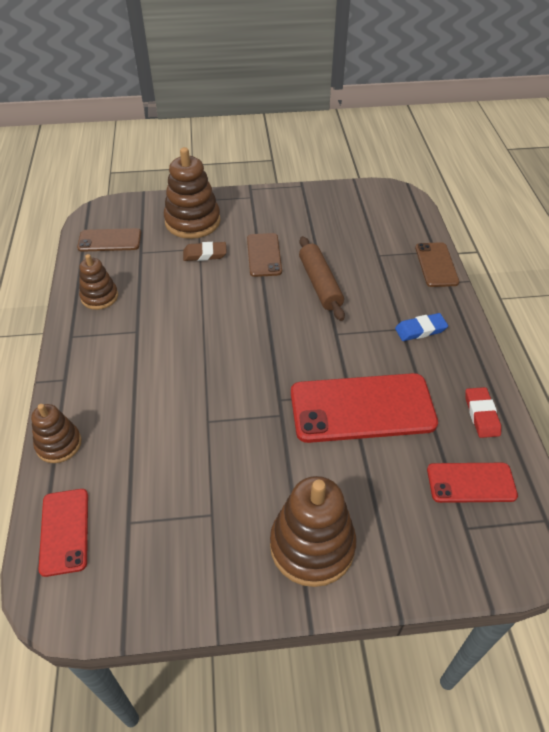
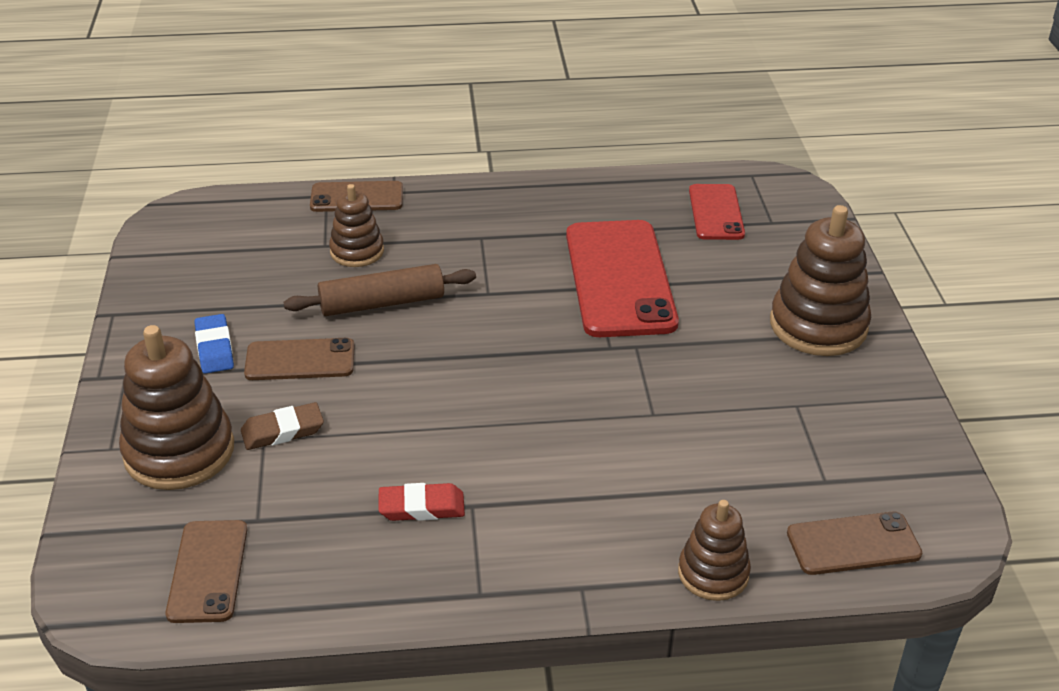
camera: 90 degrees left, 10 degrees down
(64, 531) = (853, 544): red phone -> brown phone
(99, 297) = (378, 566): brown stacking toy -> brown stacking toy (357, 251)
(205, 254) = (282, 431): brown eraser -> brown eraser turned 75 degrees clockwise
(420, 330) = (484, 223): blue eraser -> blue eraser (214, 348)
(481, 414) = (622, 194): red eraser -> red eraser (421, 507)

